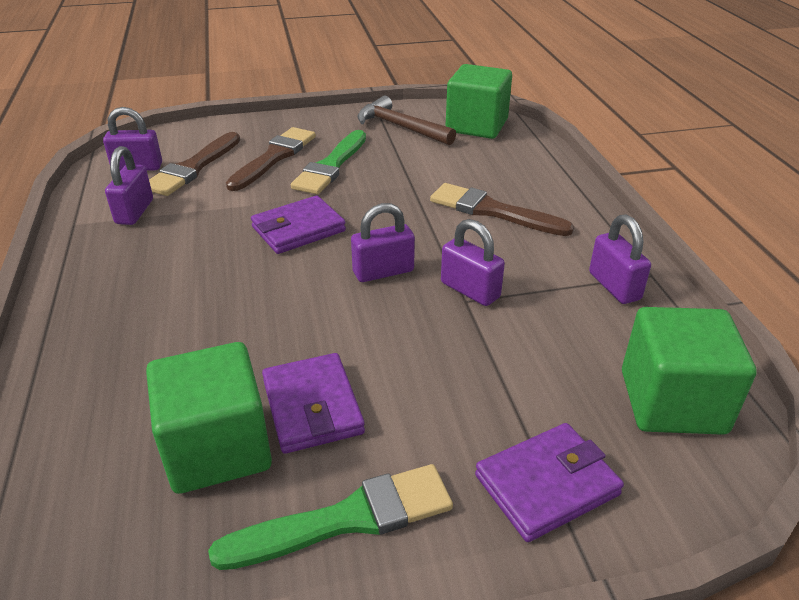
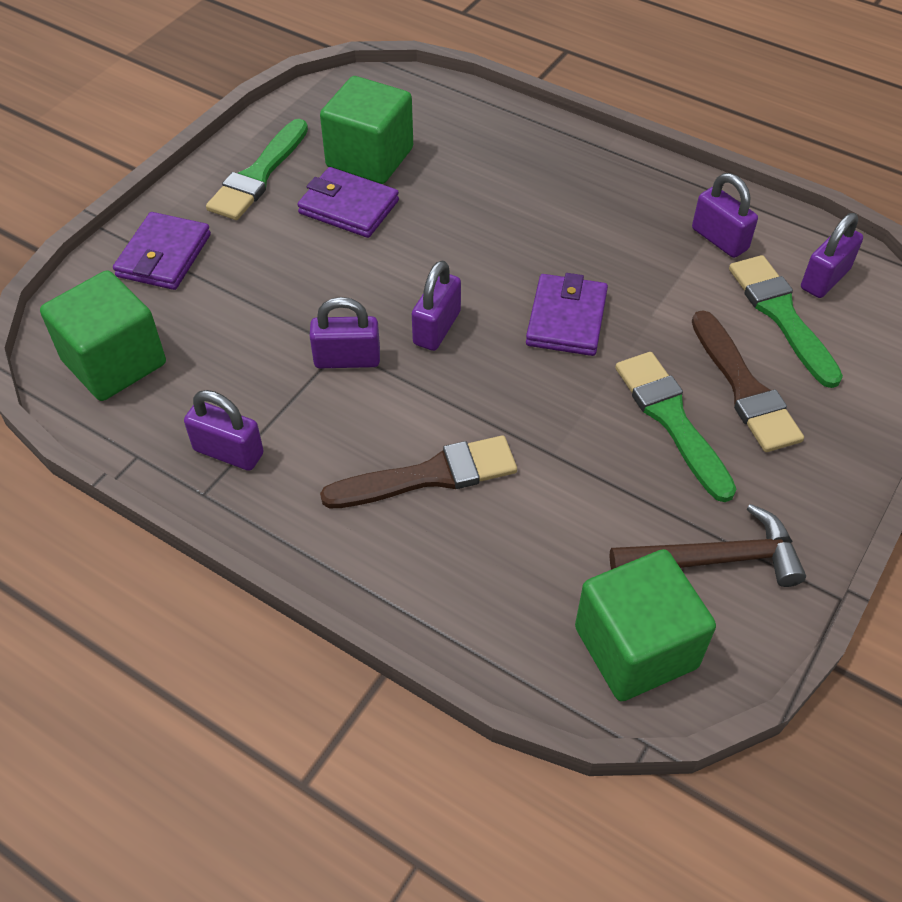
camera: 135 degrees right, 15 degrees up
(193, 167) = (782, 316): brown brush -> green brush

